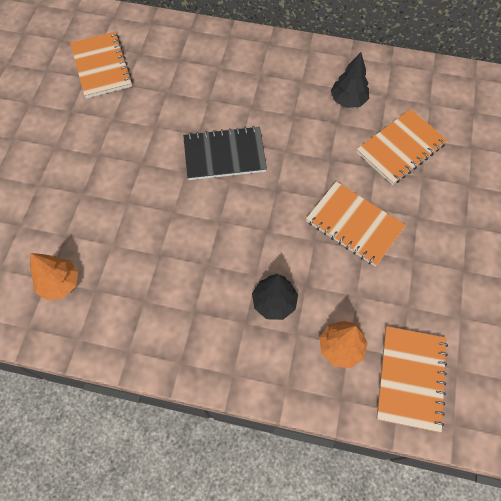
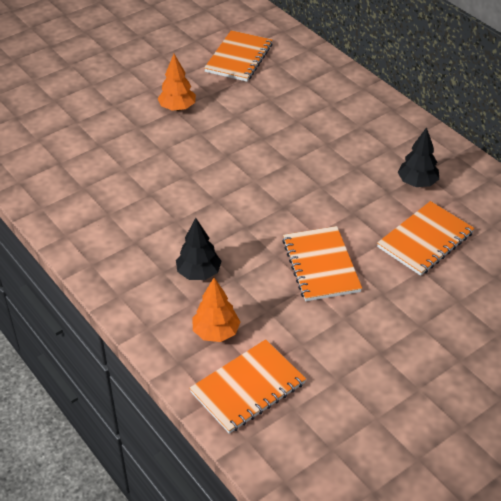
camera: 40 degrees right, 20 degrees down
(60, 283) = (65, 170): orange tree -> orange tree (177, 108)
(224, 155) = (268, 162): black notebook -> none
(400, 148) = (425, 240): orange notebook -> orange notebook turned 45 degrees counterclockwise

